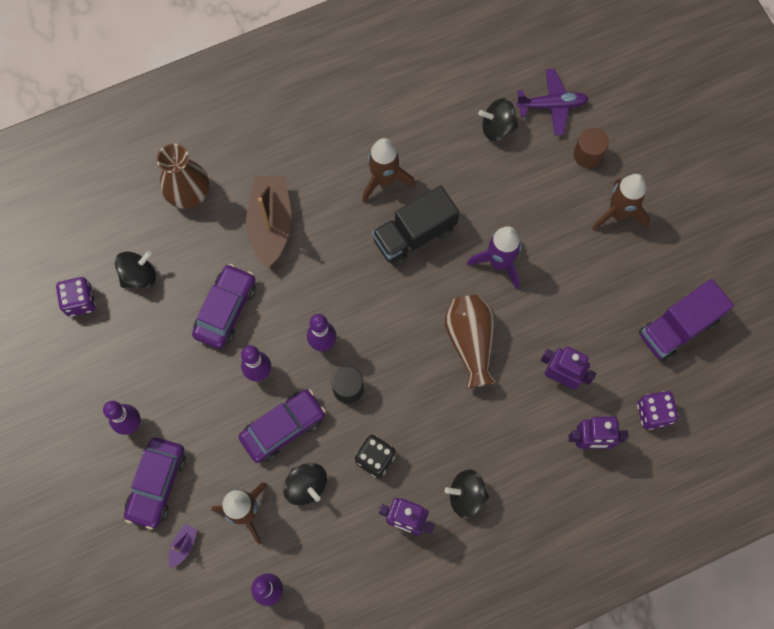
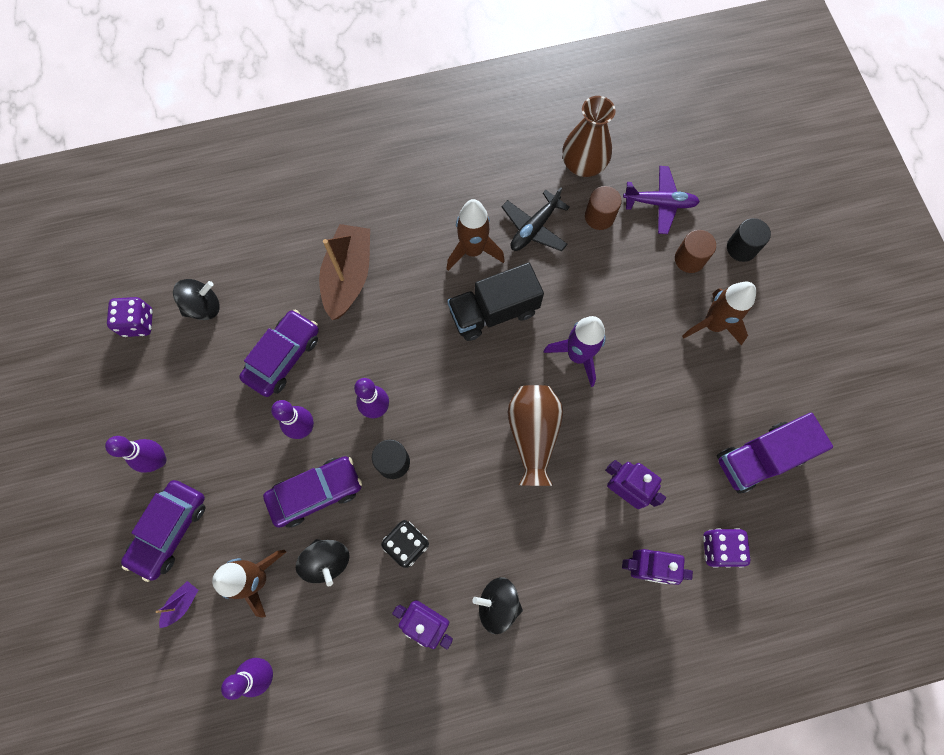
camera: 10 degrees right, 0 degrees up
(188, 193) = (272, 232): brown vase -> brown vase (583, 165)
(437, 148) = (534, 228): none -> black plane
(497, 127) = (599, 216): black spinning top -> brown cylinder
(634, 136) = (741, 248): none -> black cylinder

